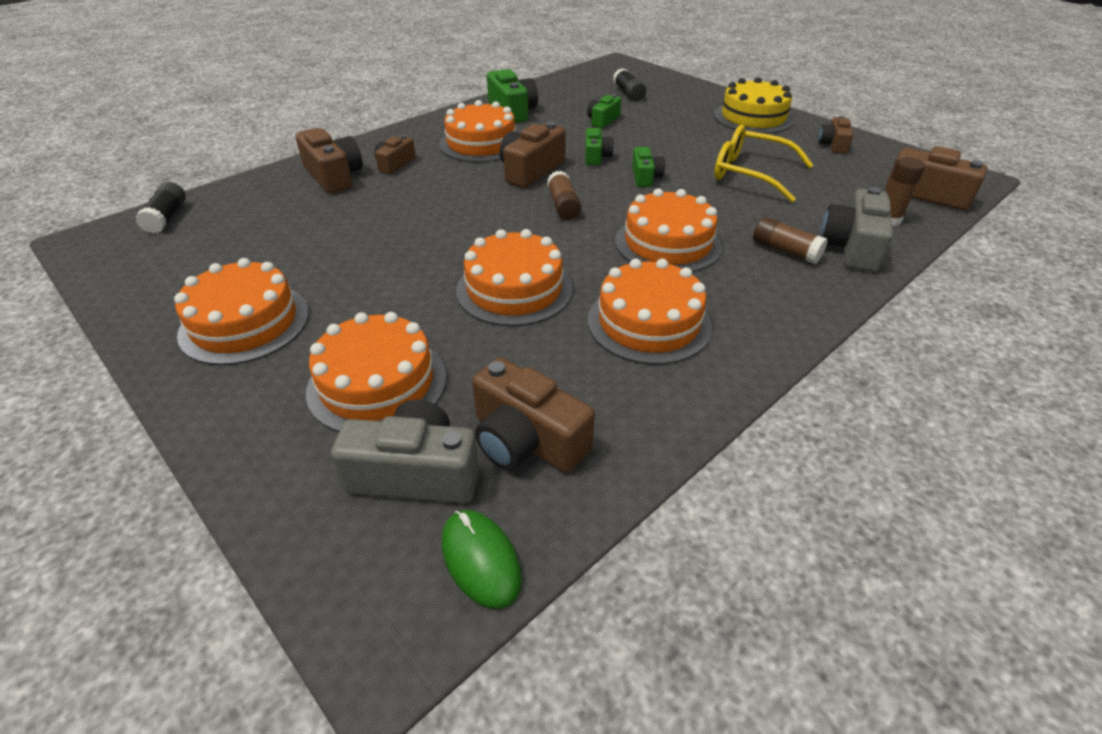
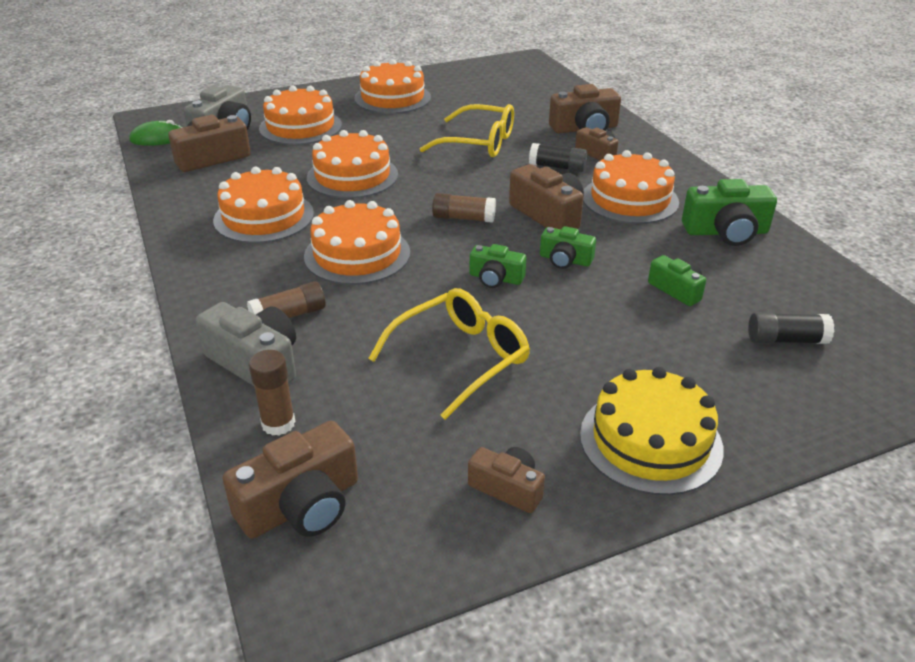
camera: 110 degrees right, 5 degrees down
(167, 217) = (544, 77): black glue stick -> black glue stick (557, 167)
(389, 227) = (479, 143): none -> yellow glasses

